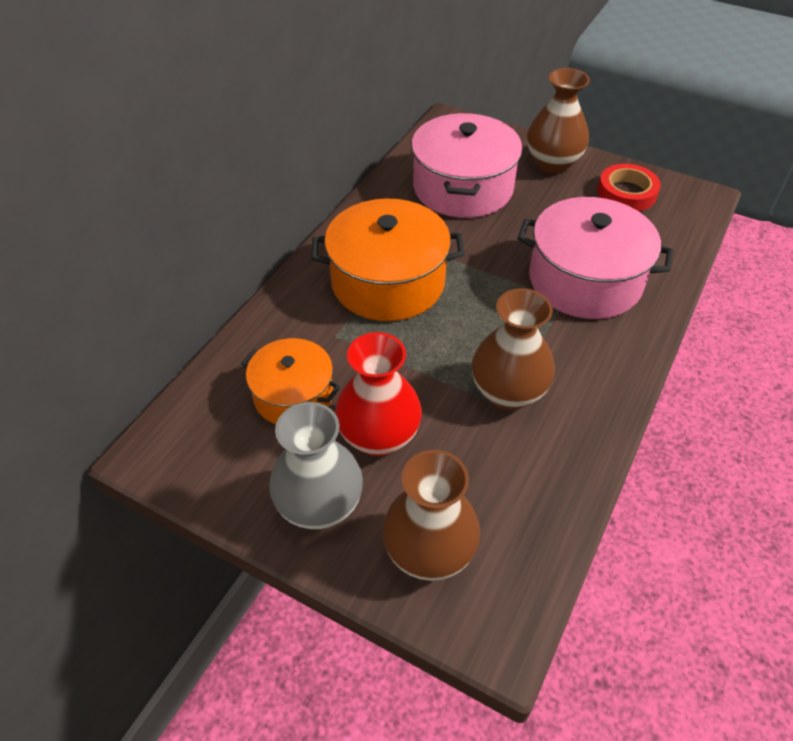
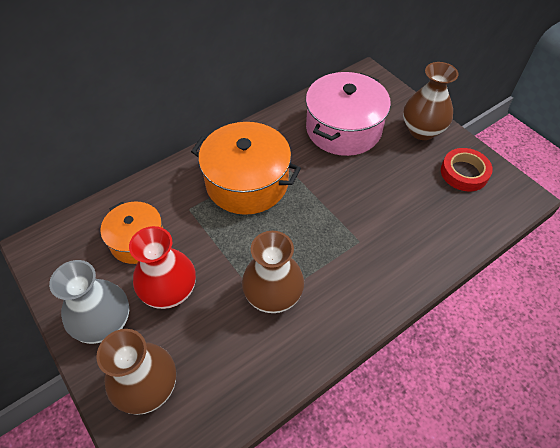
camera: 25 degrees right, 5 degrees up
(585, 280) = (385, 231): pink pot -> none

